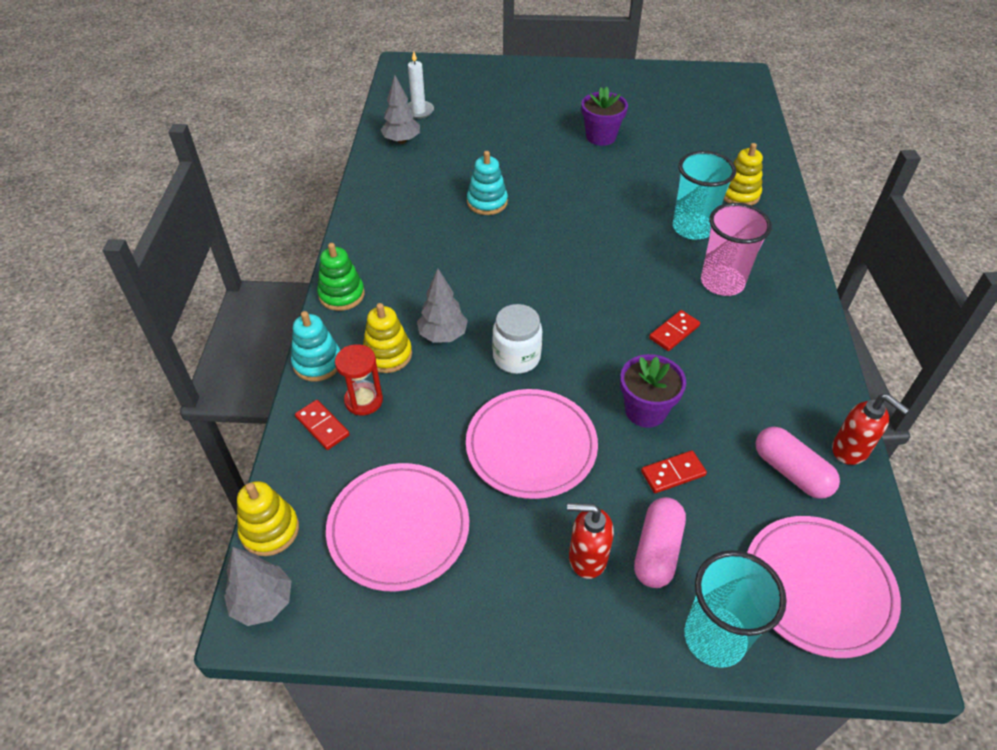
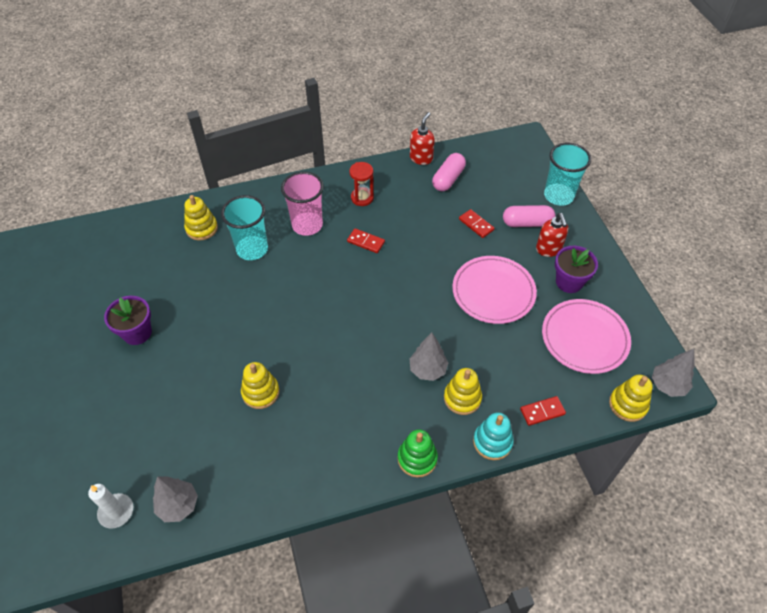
camera: 110 degrees left, 5 degrees up
(322, 426) = (542, 411): red domino -> red domino turned 45 degrees clockwise
(363, 400) = (509, 396): red hourglass -> red hourglass (362, 198)
(487, 202) = (260, 392): turquoise stacking toy -> yellow stacking toy
(516, 357) = (427, 319): white jar -> none
(645, 411) = (438, 244): purple flower pot -> purple flower pot (569, 282)
(818, 587) = (510, 164): pink plate -> none

